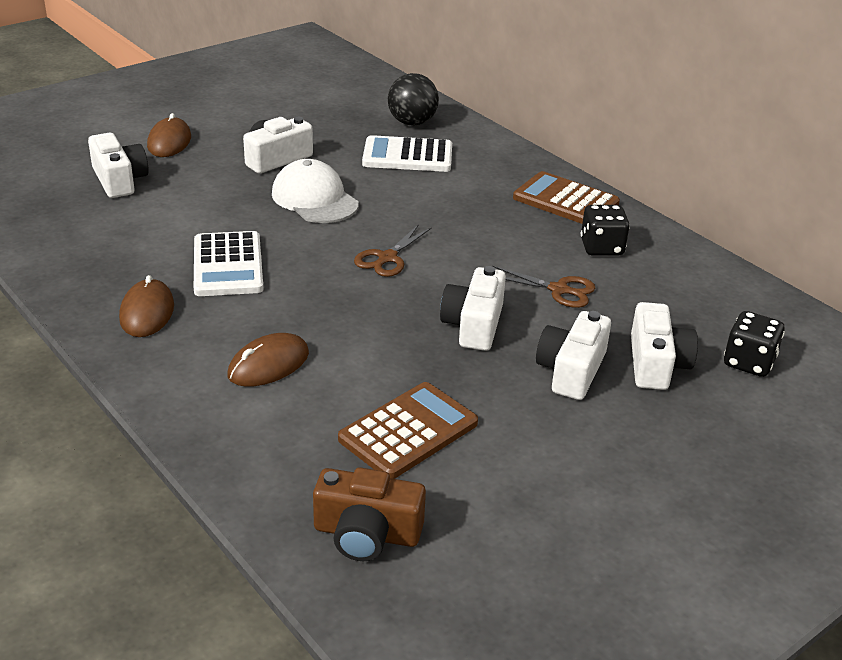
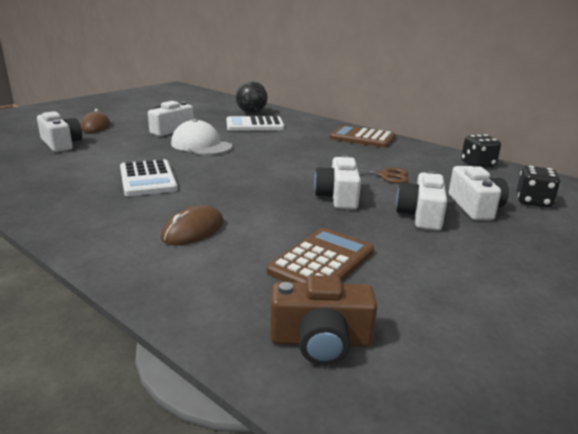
camera: 10 degrees left, 10 degrees down
(147, 312) = (87, 207): brown mouse -> none
(387, 258) = (261, 168): brown scissors -> none
(601, 248) = (398, 156): black dice -> black dice (477, 164)

